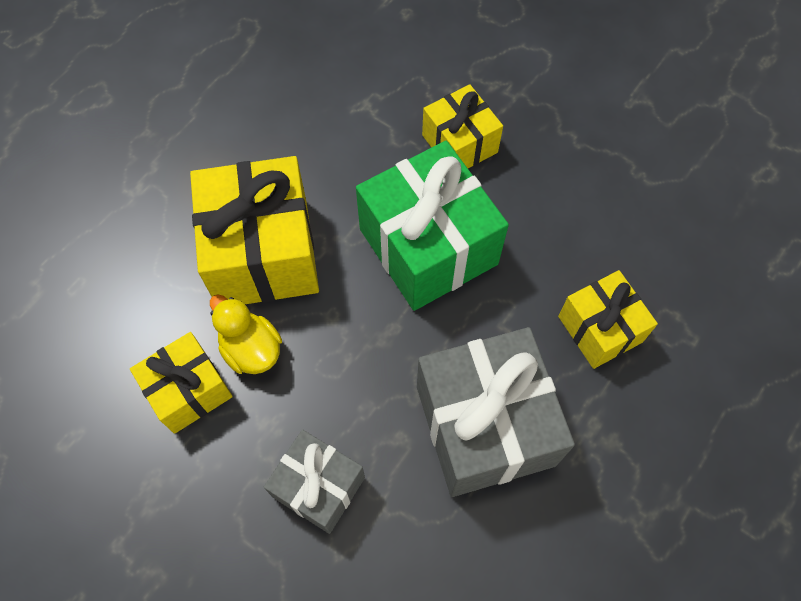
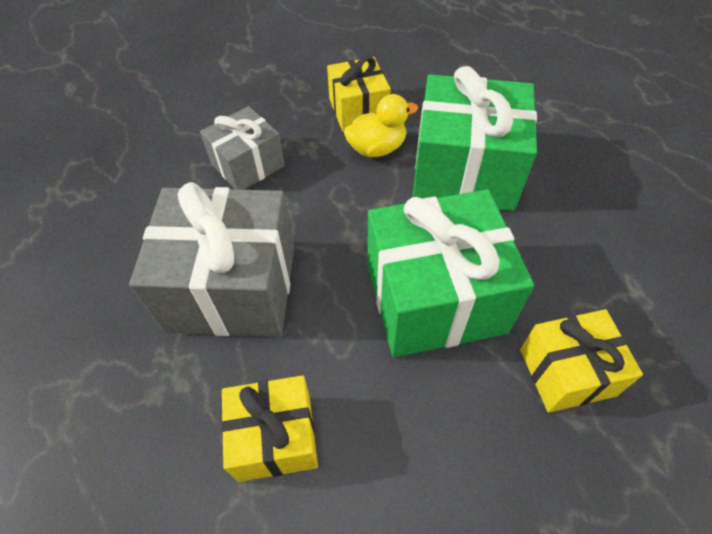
camera: 110 degrees right, 10 degrees down
(263, 253) = (464, 171): yellow gift -> green gift

